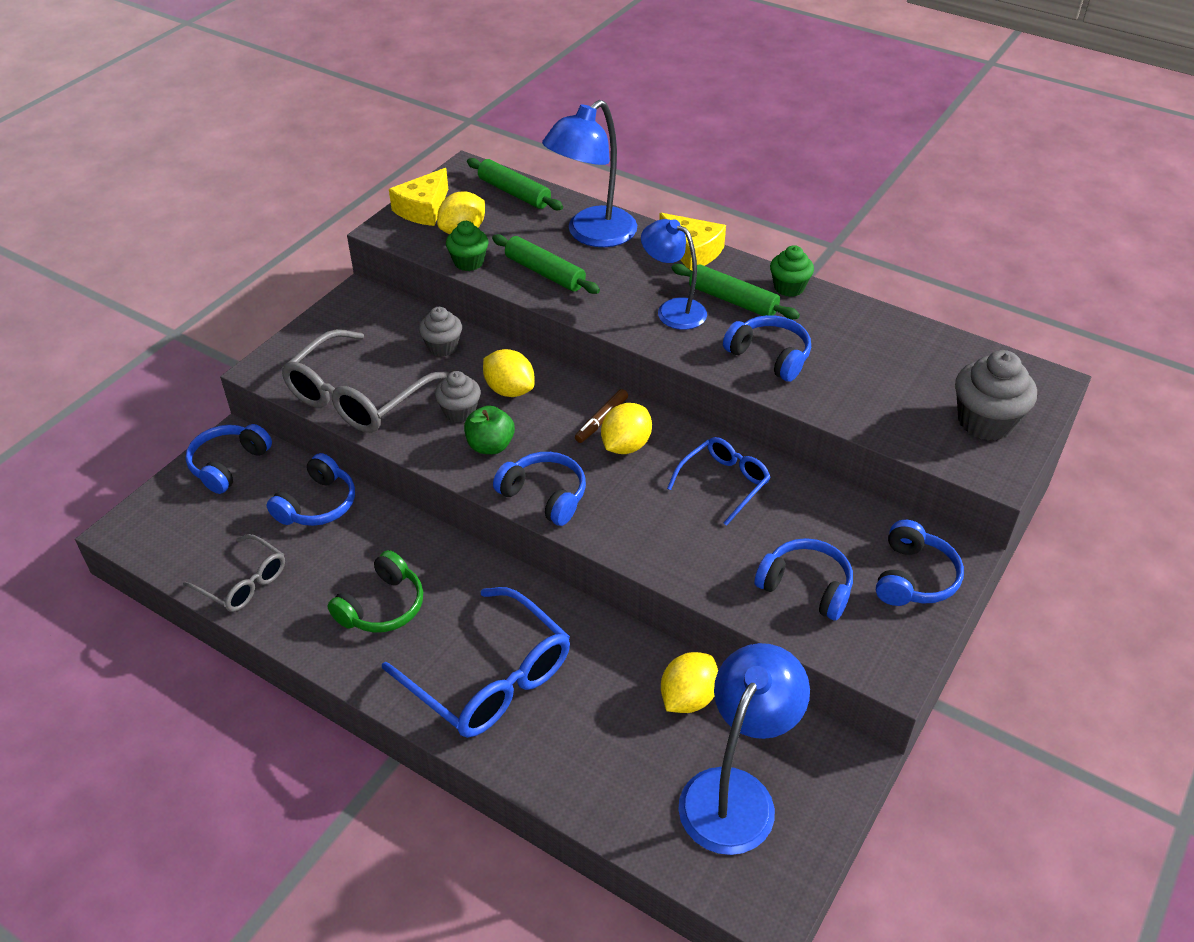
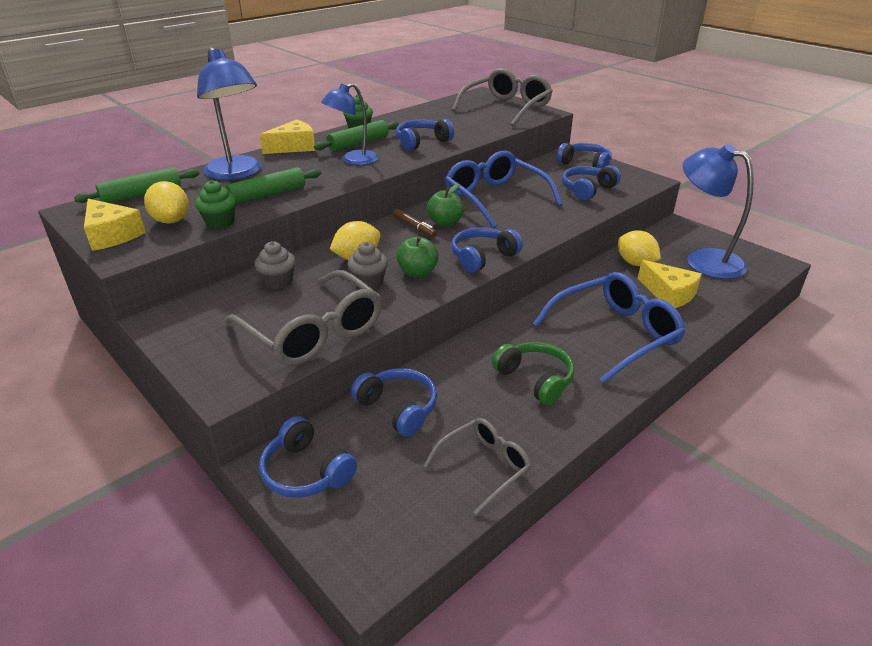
camera: 75 degrees left, 10 degrees down
(610, 740) = (668, 294): none -> yellow cheese
(625, 445) = (445, 222): yellow lemon -> green apple
(724, 483) = (495, 198): blue glasses -> blue glasses, size x1.73
(985, 422) = (506, 108): grey cupcake -> grey glasses

